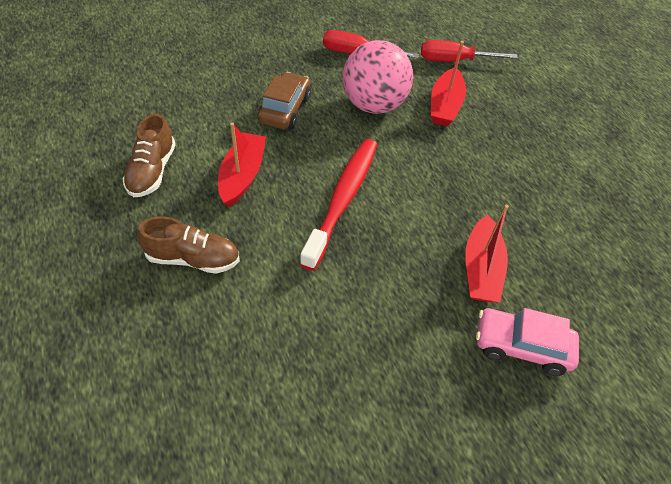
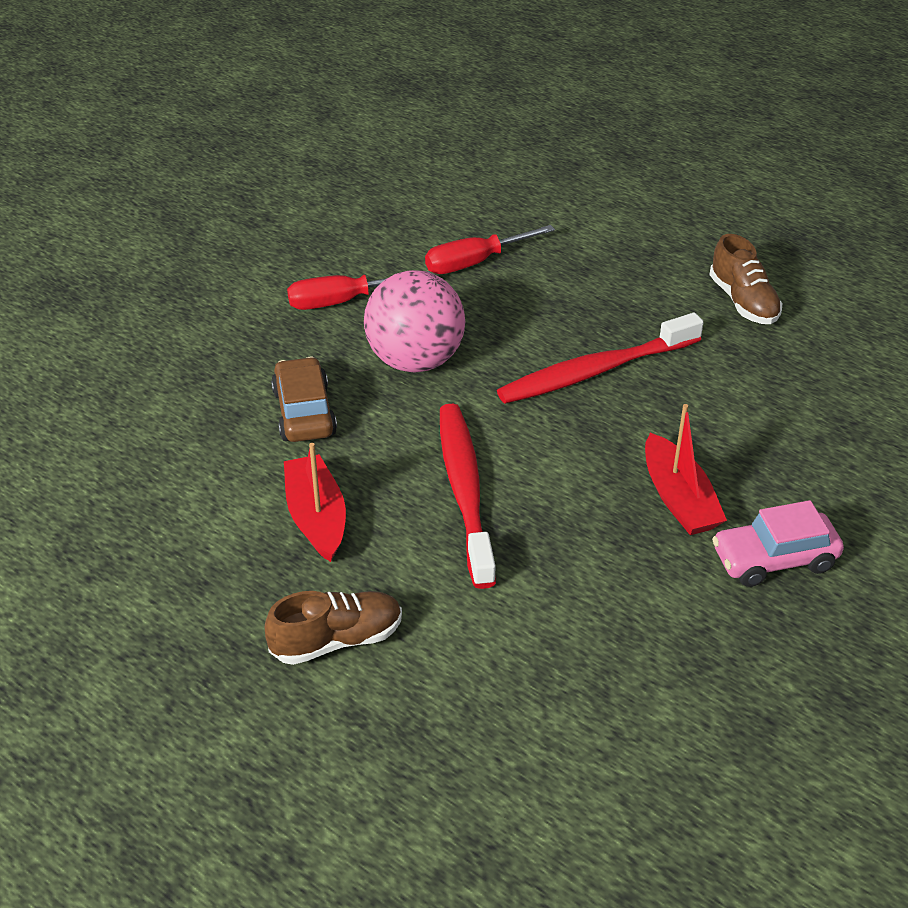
camera: 25 degrees left, 10 degrees down
(152, 171) = (191, 564): brown shoe -> brown shoe (743, 302)
(445, 105) = (504, 325): red boat -> none
(484, 158) = (595, 371): none -> red toothbrush

